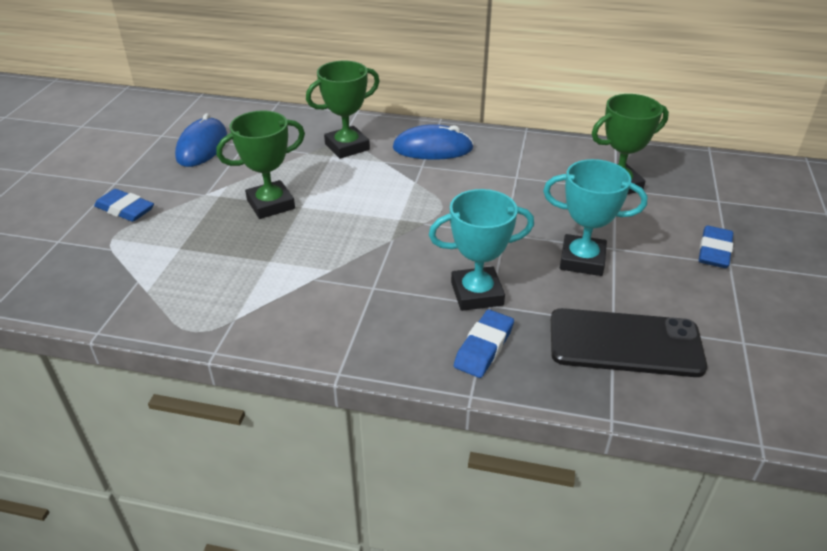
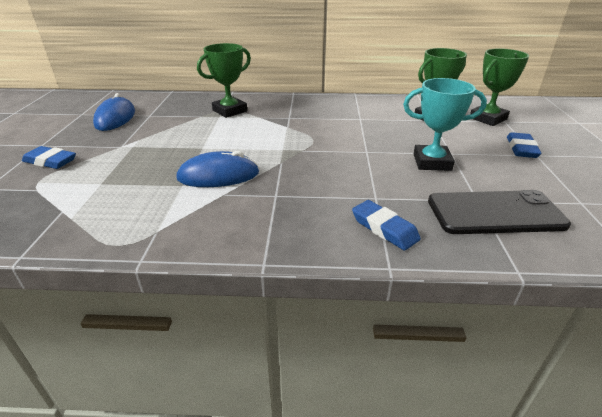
camera: 10 degrees left, 5 degrees down
(271, 204) = (177, 148): green trophy -> green trophy (488, 119)
(432, 148) = (293, 108): blue mouse -> blue mouse (218, 176)
(477, 294) = (362, 191): turquoise trophy -> none
(483, 347) = (384, 228): blue eraser -> blue eraser turned 60 degrees counterclockwise

